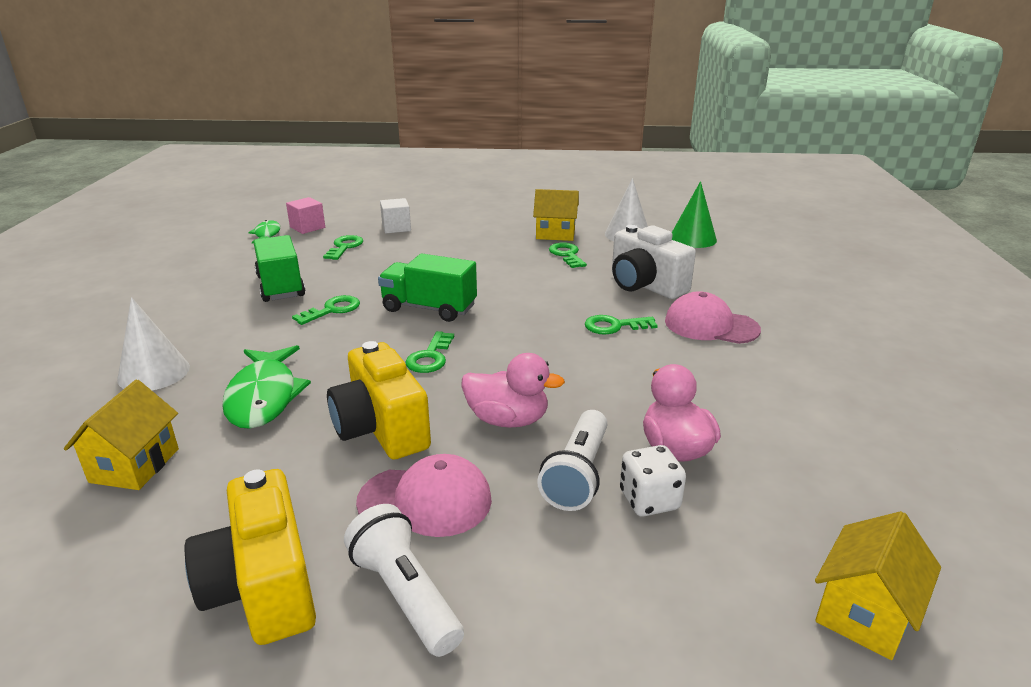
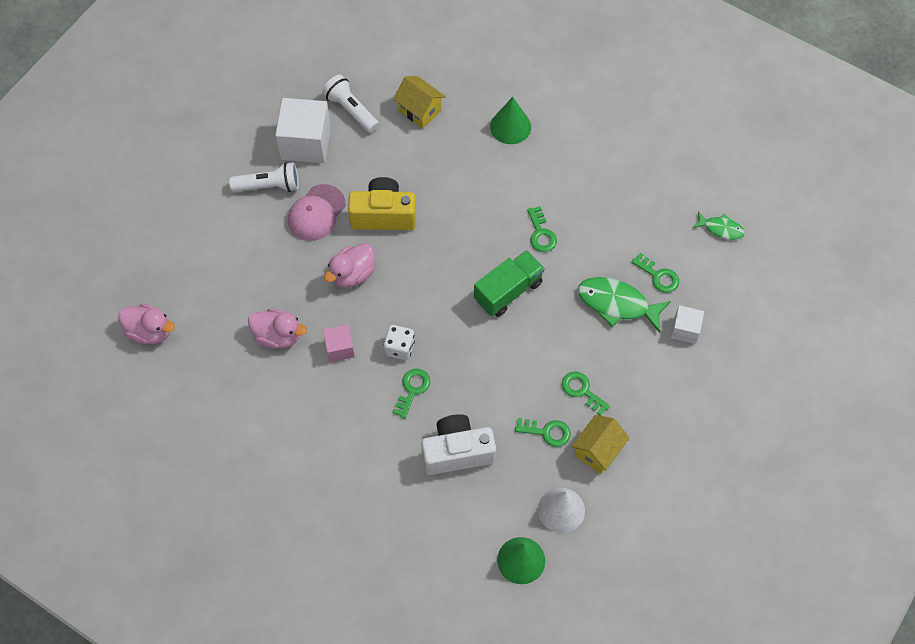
camera: 120 degrees right, 35 degrees up
(154, 373) = (510, 126): white cone -> green cone
(263, 587) = (306, 143): yellow camera -> white cube
(264, 396) = (449, 172): green fish -> green fish (617, 304)
(281, 286) = (600, 213): green truck -> none
(307, 227) = (723, 262): pink cube -> pink cube (339, 348)
(430, 357) = (441, 265): green key -> green key (582, 391)
(577, 474) = (291, 281): white flashlight -> white flashlight (351, 110)
(649, 500) = (255, 300): white dice -> white dice (399, 348)
(710, 325) = (375, 450): pink cap -> none
(864, 613) = (150, 331): yellow house -> pink duck

